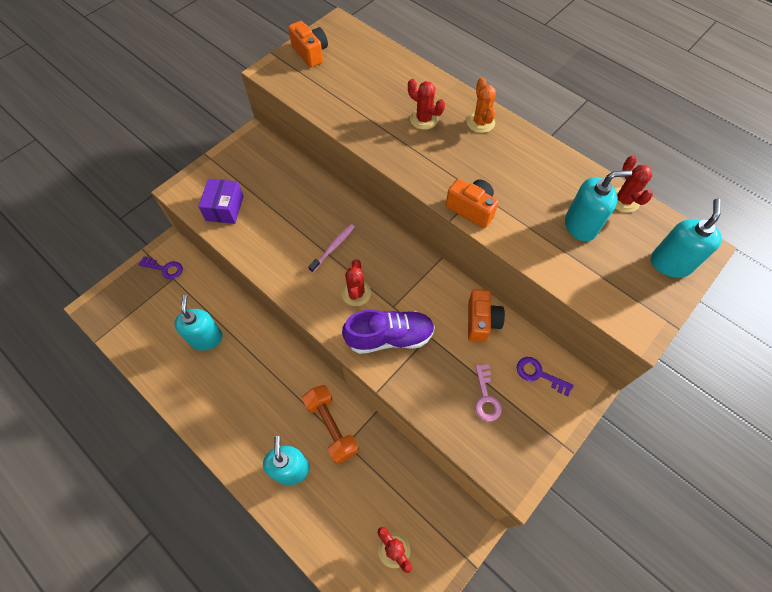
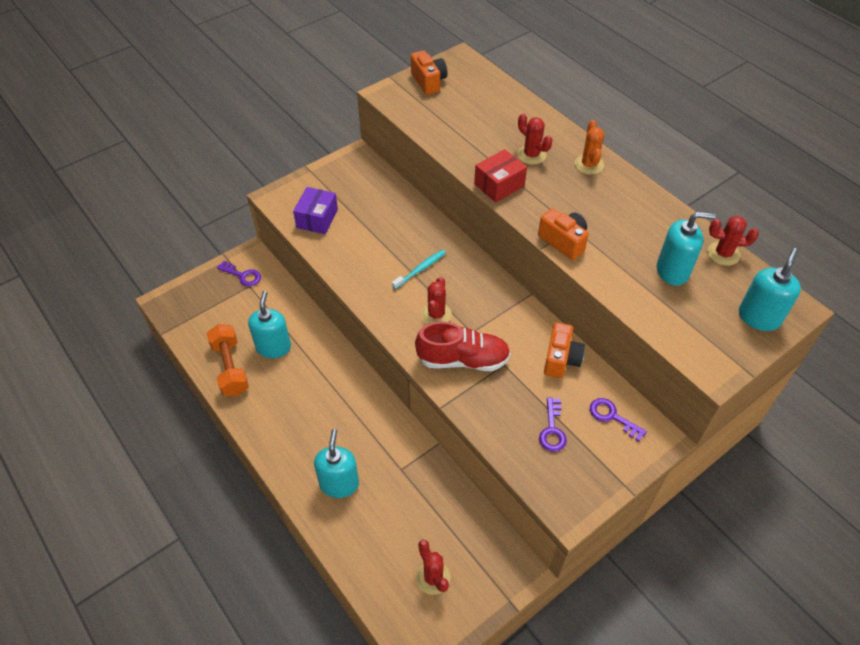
camera: 10 degrees right, 10 degrees down
(331, 427) = (388, 450): orange dumbbell -> orange dumbbell (230, 368)
(333, 247) = (420, 269): pink toothbrush -> turquoise toothbrush
(389, 337) = (463, 360): purple shoe -> red shoe
(398, 156) = (499, 185): none -> red box
(486, 397) = (552, 430): pink key -> purple key
(624, 200) = (723, 254): red cactus -> red cactus turned 75 degrees counterclockwise

